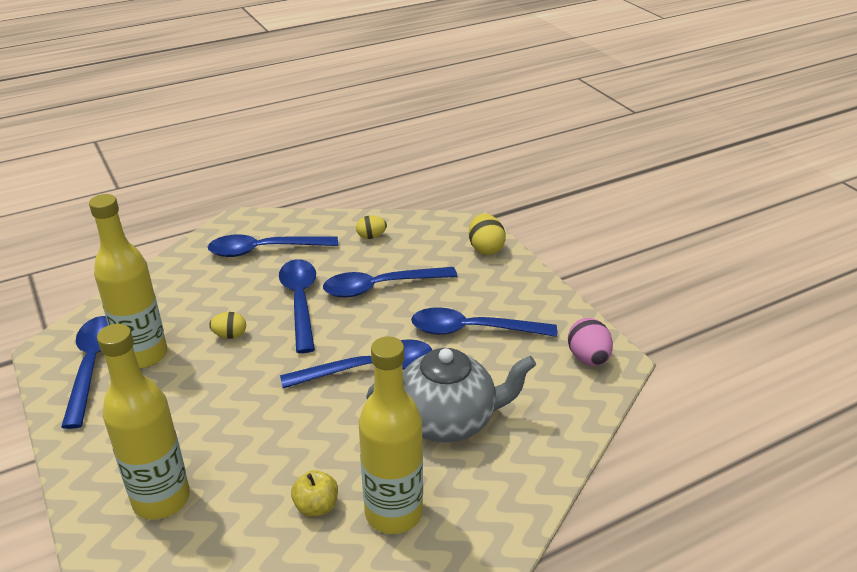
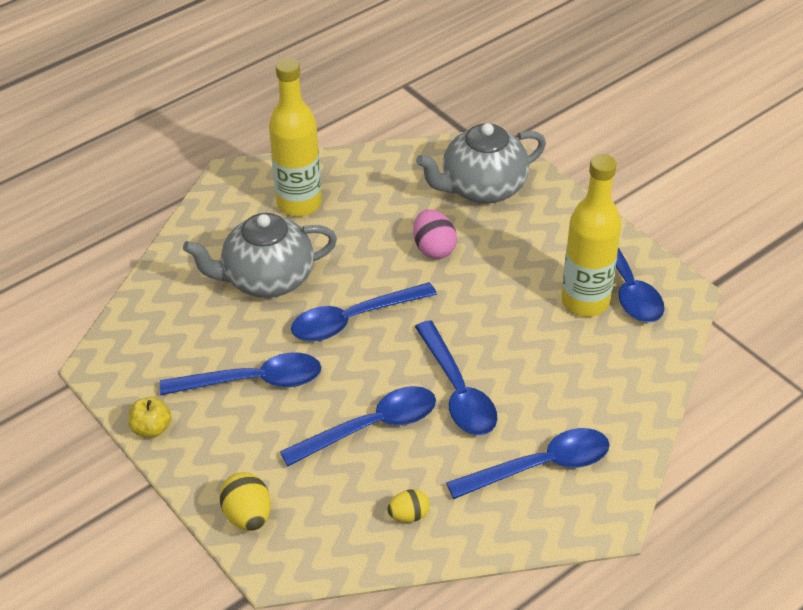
camera: 170 degrees right, 10 degrees up
(161, 499) = (482, 188): yellow bottle -> grey teapot
(230, 335) = (512, 336): yellow egg -> none
(316, 506) = (360, 200): yellow apple -> yellow apple (151, 428)
(588, 358) = (129, 364): pink egg -> pink egg (434, 248)

